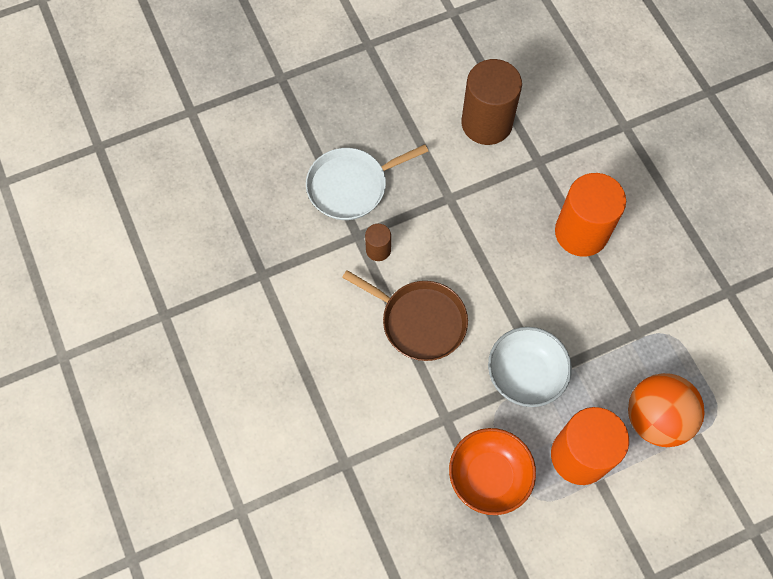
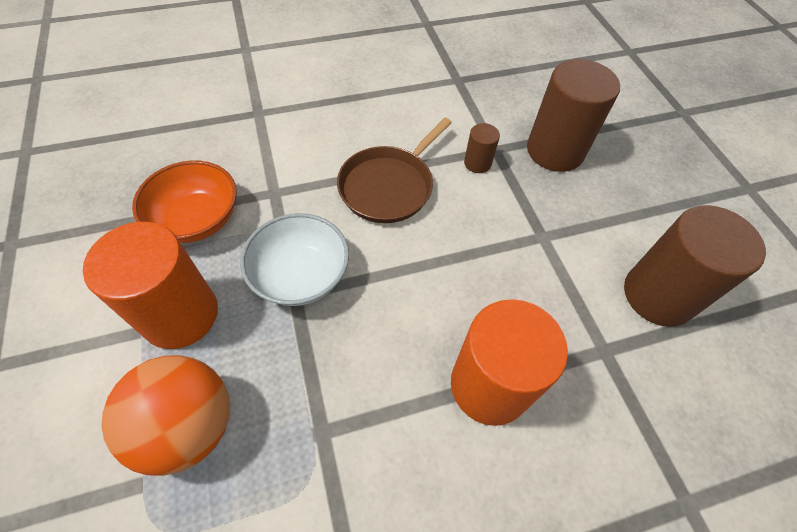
camera: 95 degrees right, 10 degrees down
(351, 186) = (555, 151): white pan -> brown cylinder

